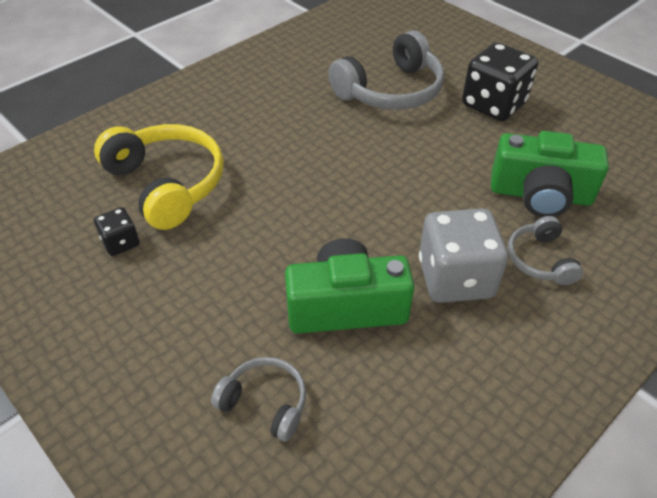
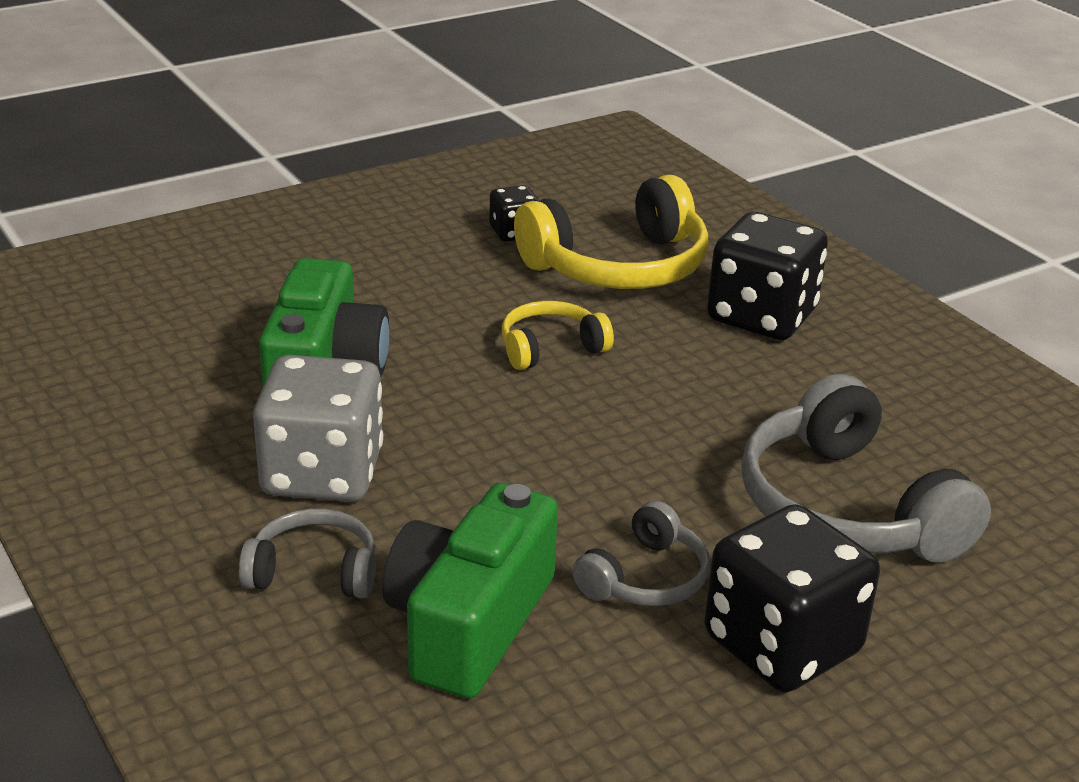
camera: 100 degrees right, 15 degrees down
(221, 122) = (761, 316): none -> black dice
(265, 403) = (220, 303): grey headphones -> grey headphones (645, 578)
(280, 201) = (550, 348): none -> yellow headphones

